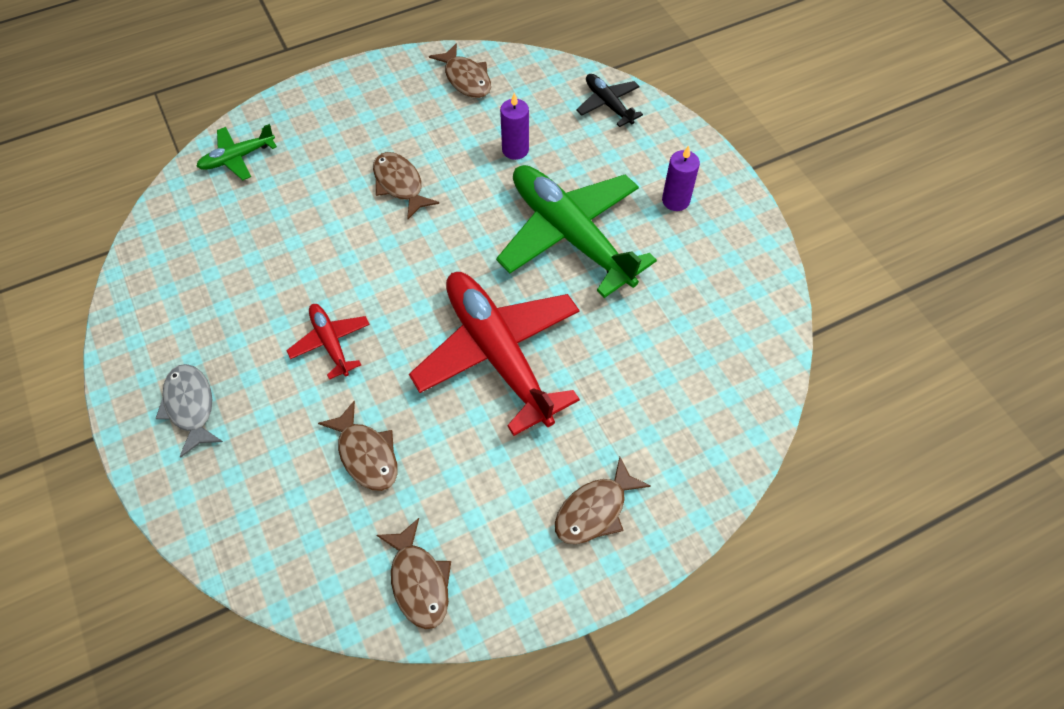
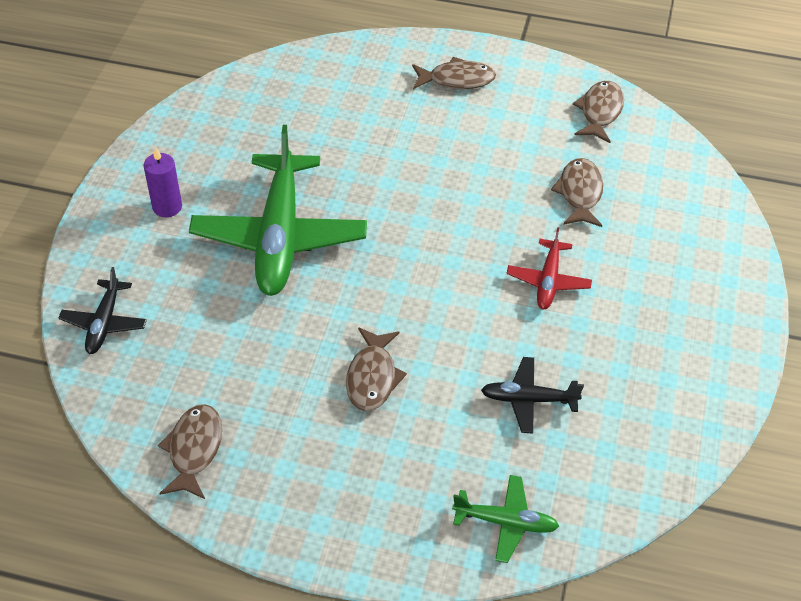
camera: 140 degrees left, 10 degrees down
(191, 406) = (694, 304): grey fish -> none
(277, 239) = (528, 400): none -> black plane
(498, 354) = (427, 194): red plane -> none
(515, 150) = (237, 338): purple candle -> none

